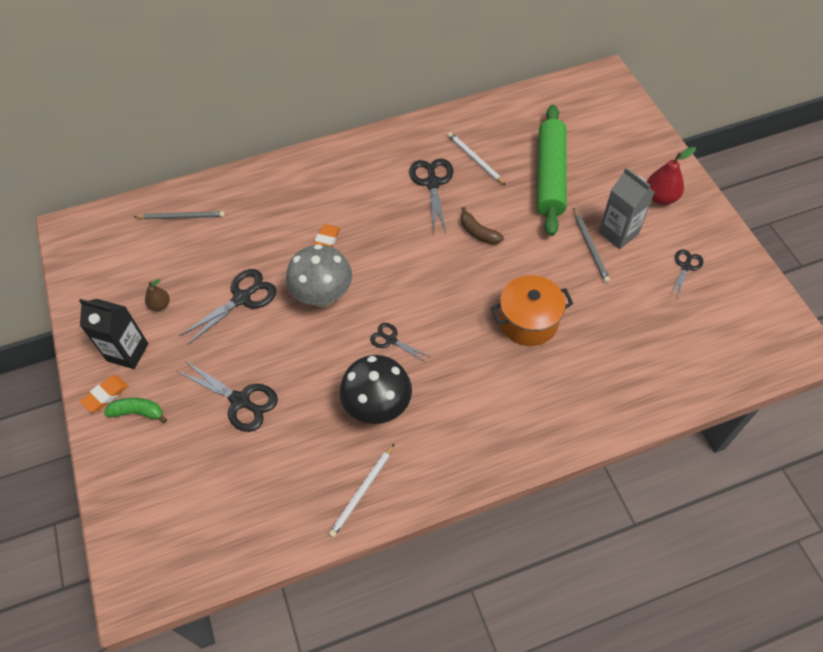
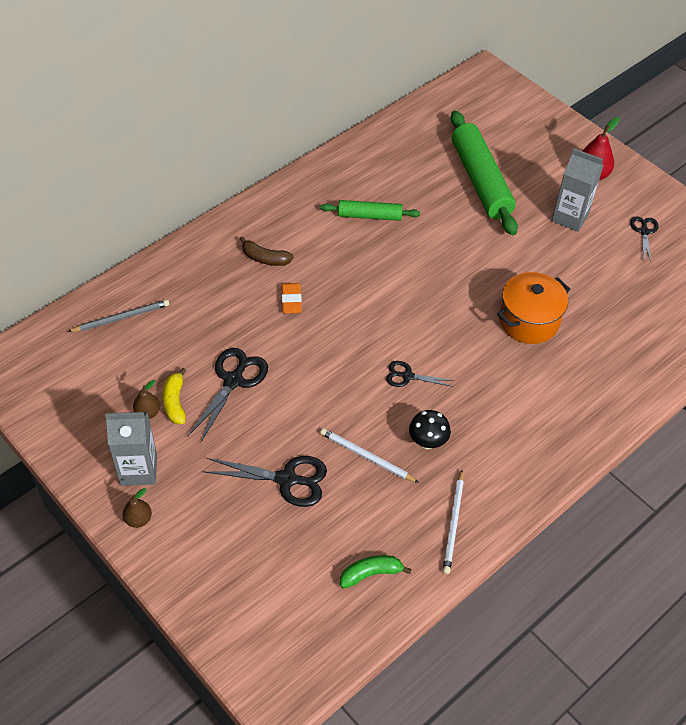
camera: 25 degrees left, 5 degrees down
(105, 395) = (138, 519): orange eraser -> brown pear
(128, 352) = (138, 470): black carton -> grey carton
(138, 412) = (184, 524): green banana -> green banana (371, 574)
(186, 302) = (175, 402): none -> yellow banana
(323, 296) = (317, 355): grey mushroom -> none
(378, 407) = (427, 442): black mushroom -> black mushroom, size x0.56
(432, 183) = (370, 216): black scissors -> green rolling pin
(475, 159) = (400, 182): white pencil -> white pencil (366, 457)
(478, 233) = (439, 251): brown banana -> brown banana (265, 258)
(590, 247) = (551, 237): grey pencil -> none

